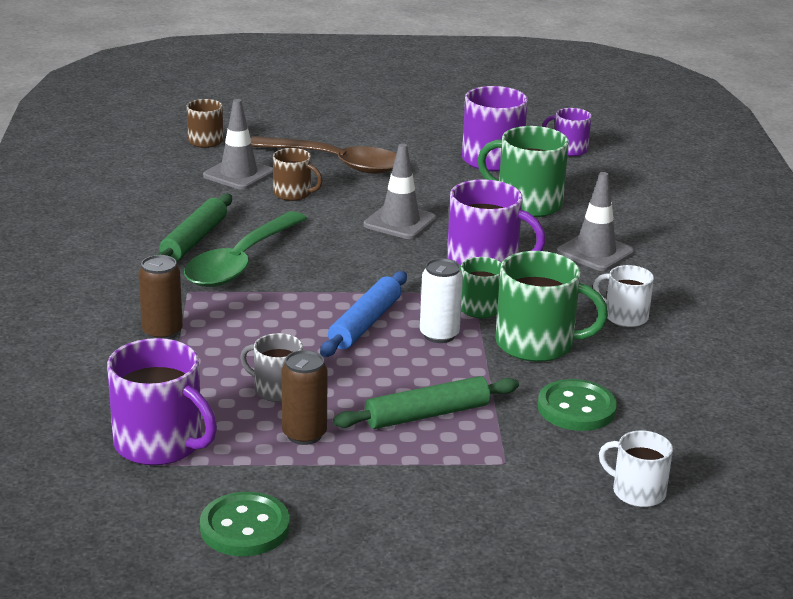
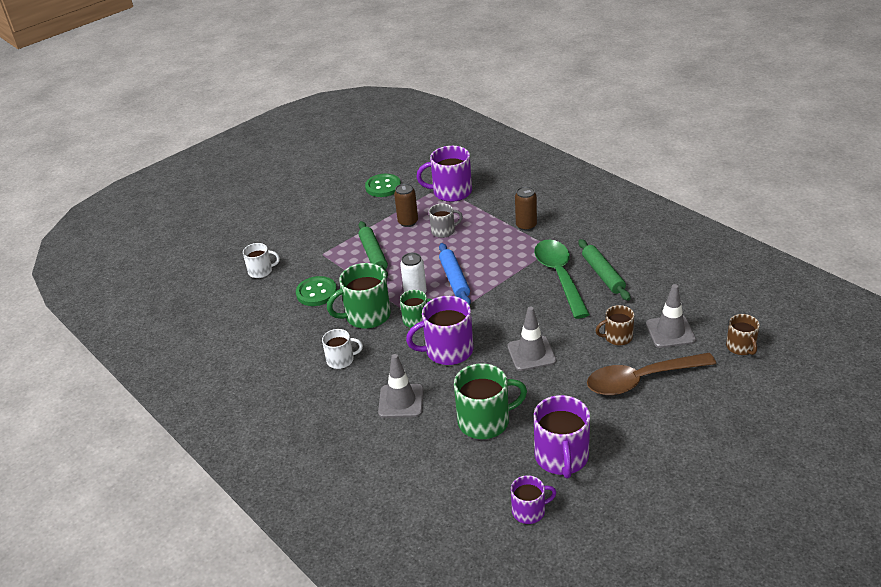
camera: 145 degrees right, 10 degrees up
(427, 415) = (373, 255): green rolling pin -> green rolling pin turned 45 degrees counterclockwise

